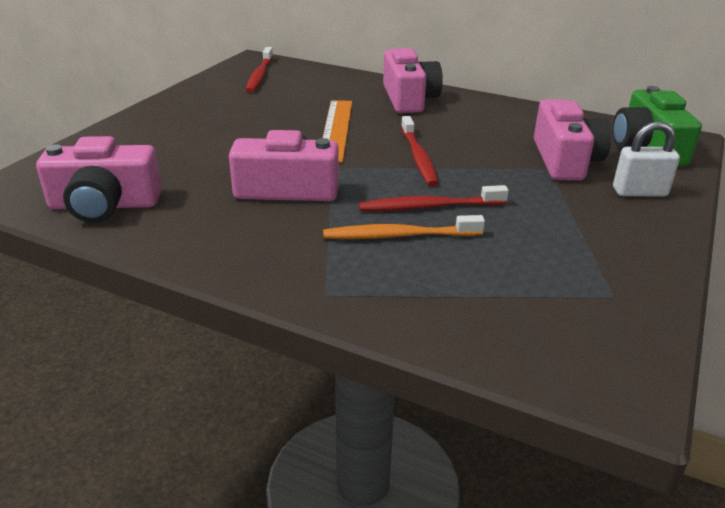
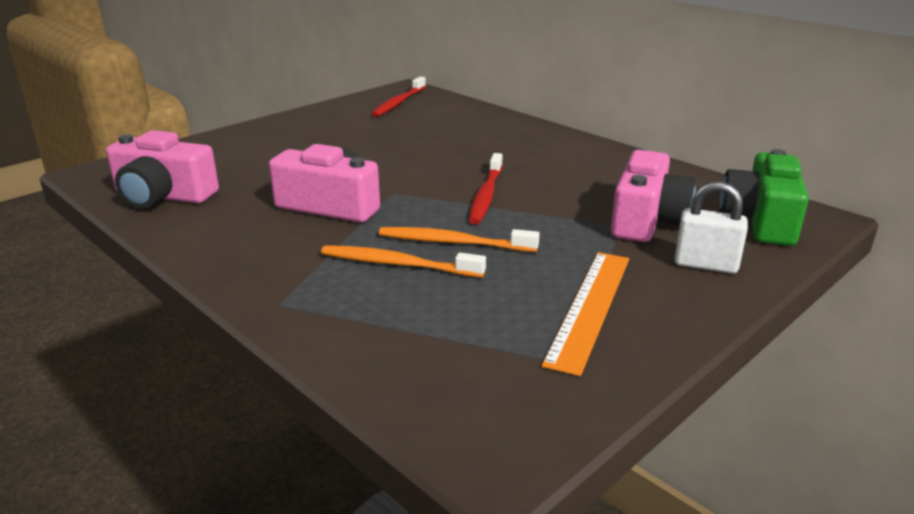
camera: 20 degrees right, 5 degrees down
(336, 129) = (427, 159): orange ruler -> orange ruler (590, 307)
(409, 98) = (528, 139): pink camera -> none
(429, 206) = (453, 242): red toothbrush -> orange toothbrush

